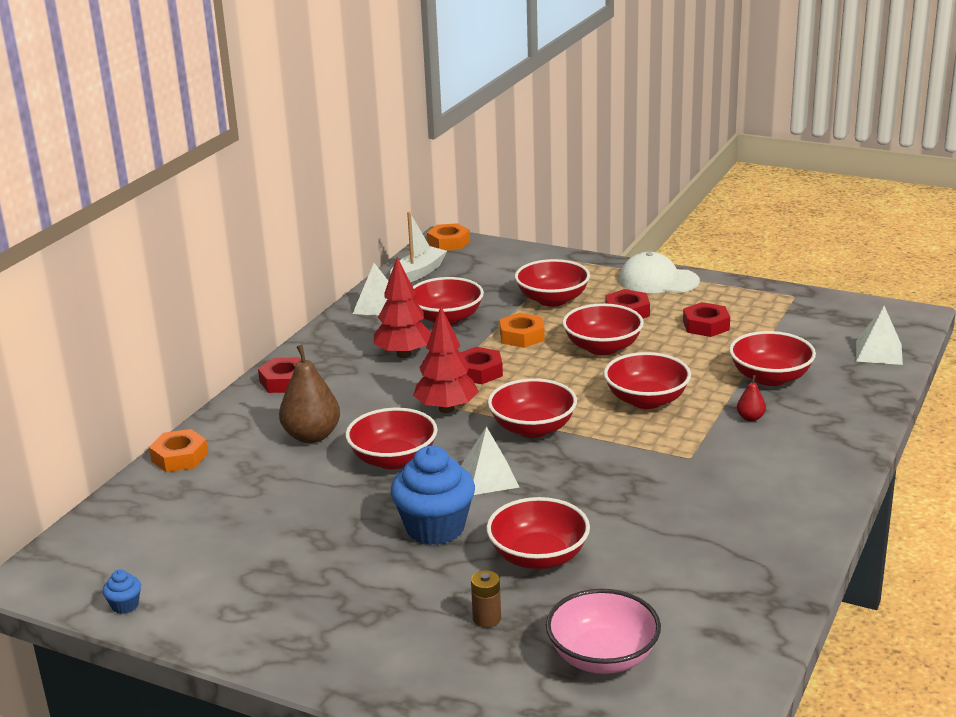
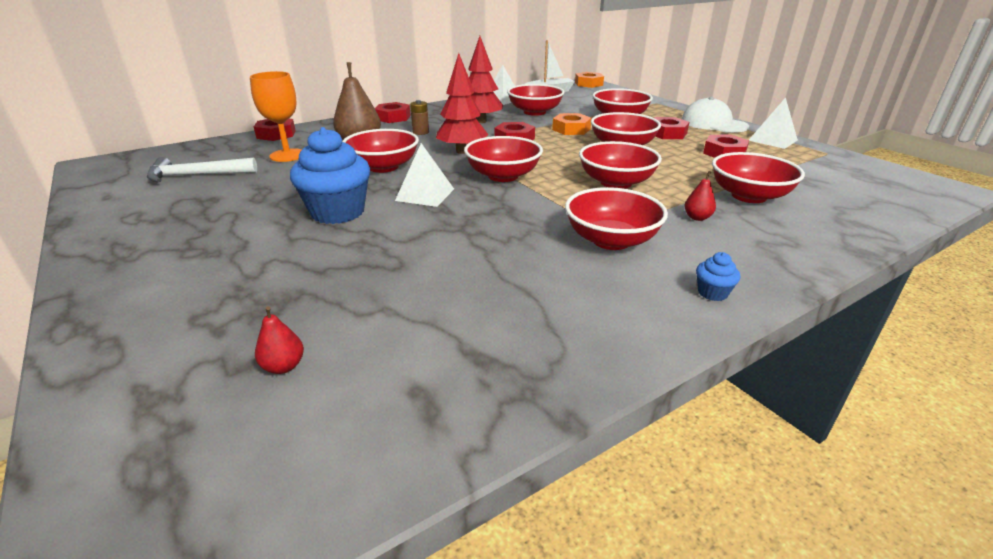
camera: 30 degrees right, 5 degrees up
(125, 605) = (98, 192): blue cupcake -> blue cupcake (712, 293)
(179, 457) = (276, 134): orange nut -> red nut
(198, 545) = (196, 175): none -> white hammer
(255, 482) = (287, 155): none -> orange goblet
(487, 619) = (258, 287): brown battery -> brown battery (420, 132)
(538, 557) = (373, 257): red bowl -> red bowl (611, 240)
(603, 657) = (283, 366): pink bowl -> red pear
(879, 352) = (886, 206): white pyramid -> white pyramid (772, 140)

